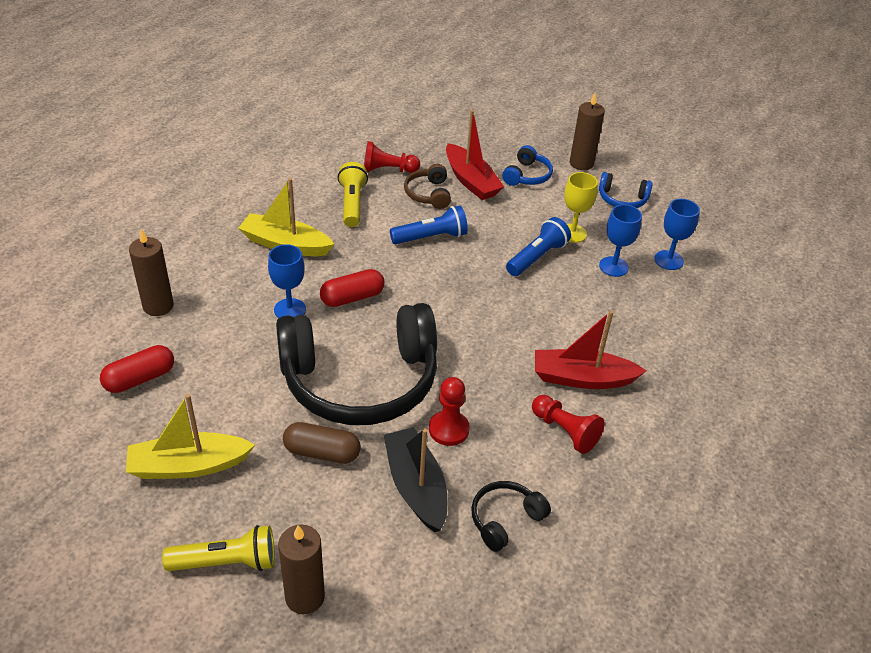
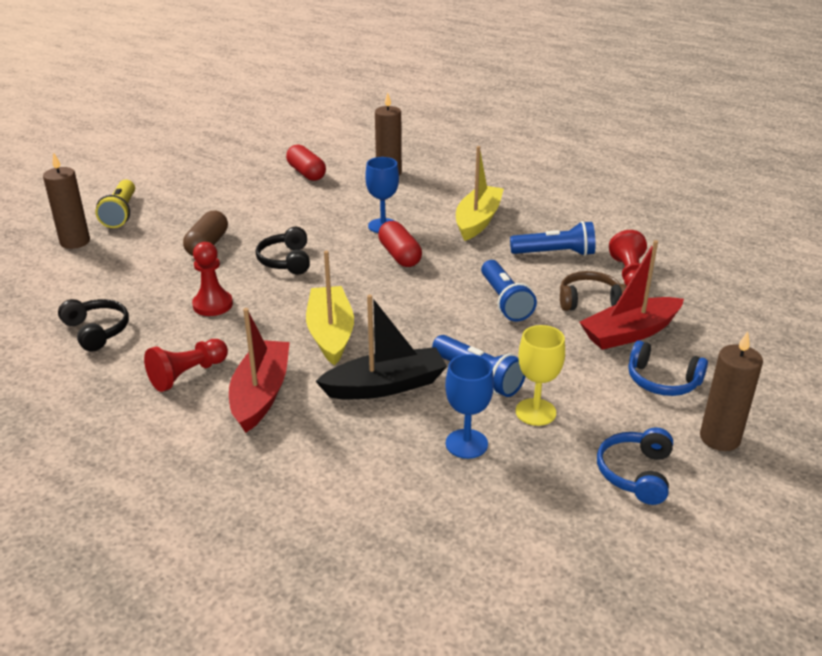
camera: 95 degrees right, 10 degrees down
(188, 466) = (213, 195): yellow boat -> yellow boat (330, 333)
(352, 204) = (555, 253): yellow flashlight -> blue flashlight
(360, 380) = (286, 261): black headphones -> black headphones, size x0.41
(416, 487) = (153, 287): black boat -> black boat (385, 386)
(669, 260) = (488, 505): blue goblet -> none

